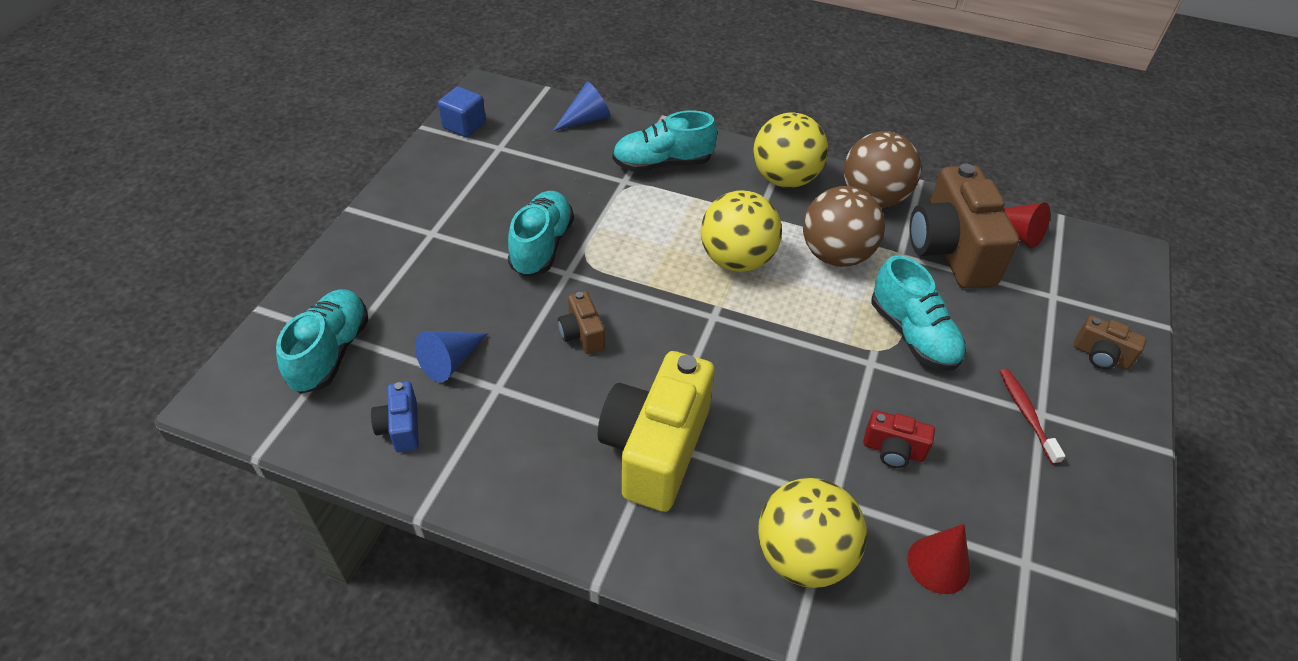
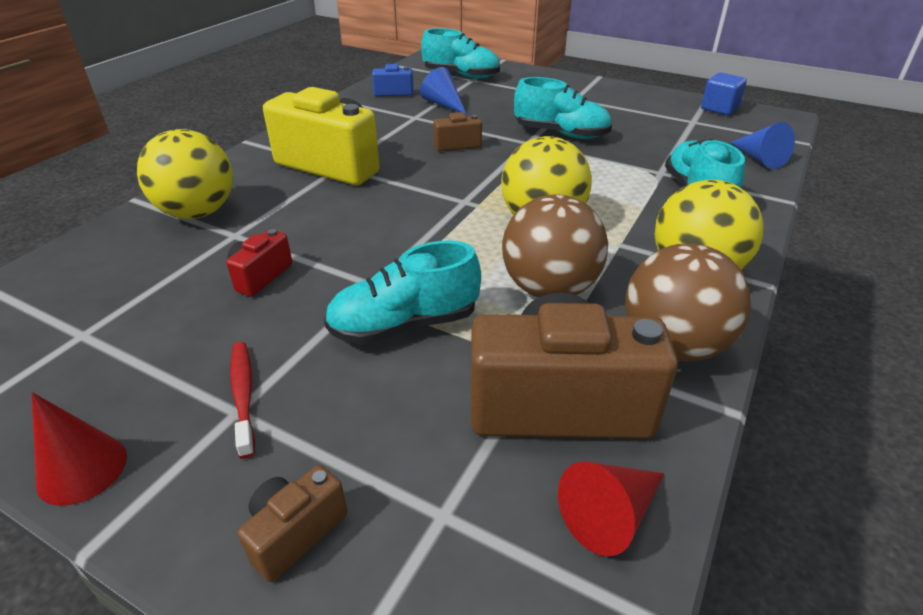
camera: 100 degrees right, 10 degrees down
(938, 564) = (131, 277): red cone -> red cone (82, 469)
(1026, 414) = (243, 395): red toothbrush -> red toothbrush turned 105 degrees counterclockwise

